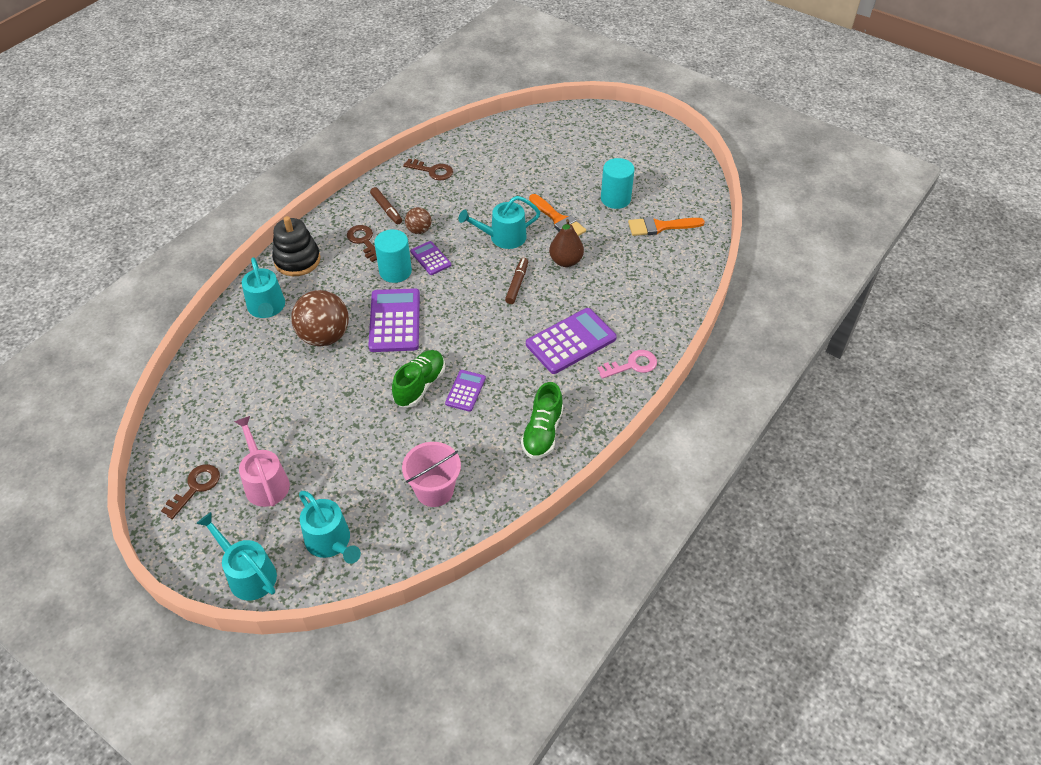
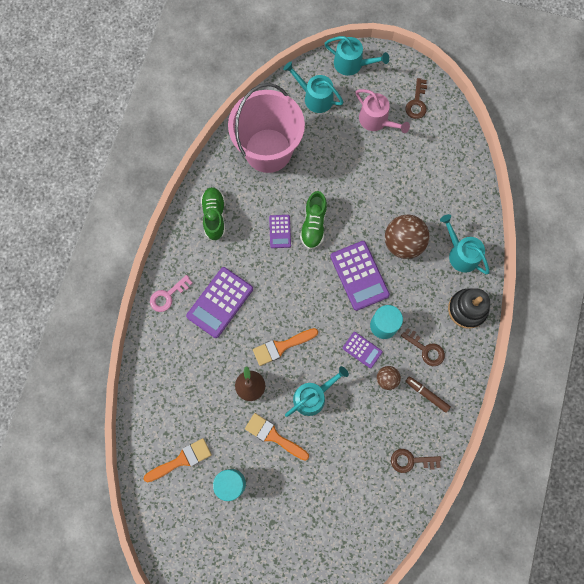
camera: 160 degrees right, 25 degrees up
(434, 490) = (268, 150): pink bucket -> pink bucket, size x1.88
(517, 284) = (281, 346): brown marker -> orange brush

